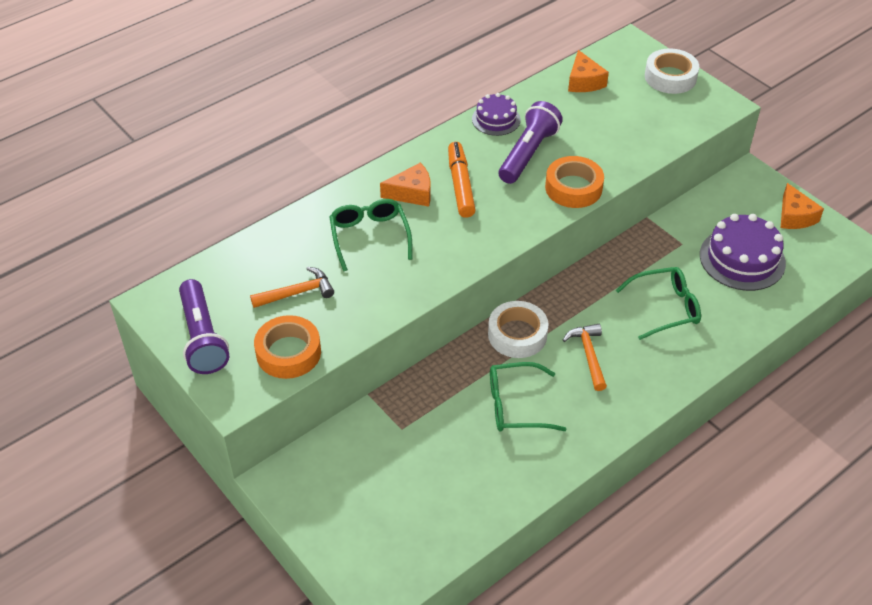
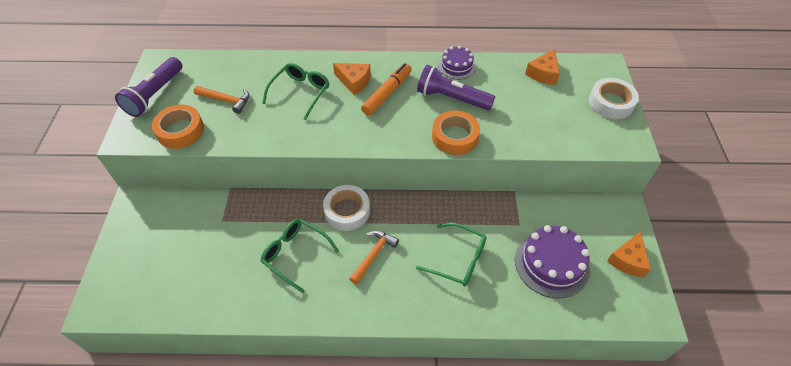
camera: 40 degrees right, 5 degrees up
(528, 153) = (451, 98): purple flashlight -> purple flashlight turned 135 degrees counterclockwise

